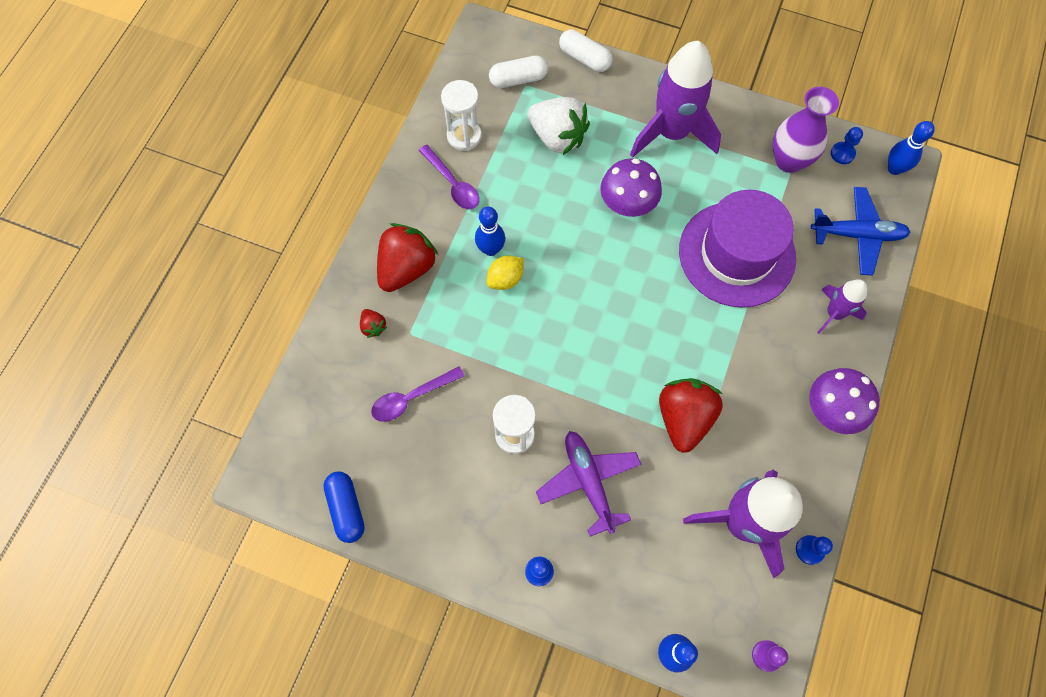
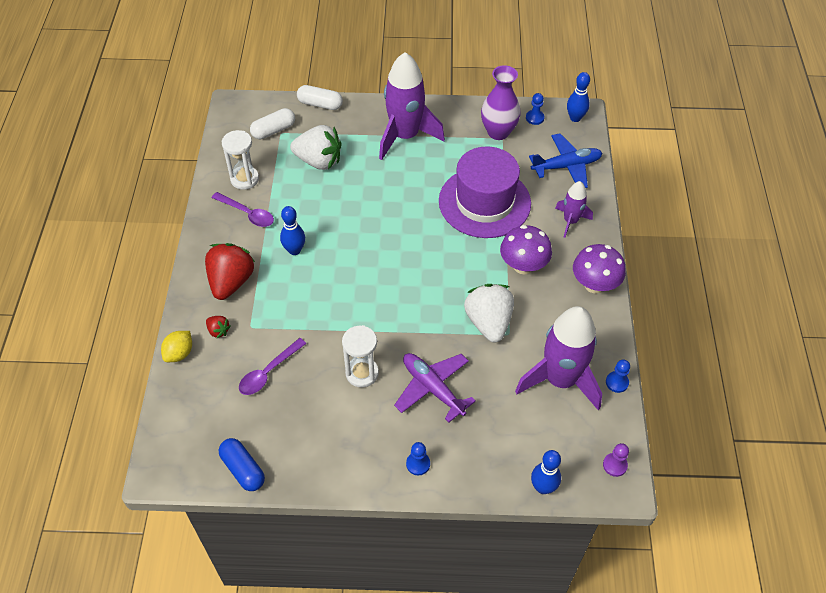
camera: 20 degrees left, 15 degrees down
(505, 279) = (314, 267): yellow lemon -> yellow lemon (179, 353)
(627, 204) = (390, 192): purple mushroom -> purple mushroom (523, 266)
(684, 418) = (488, 322): red strawberry -> white strawberry

